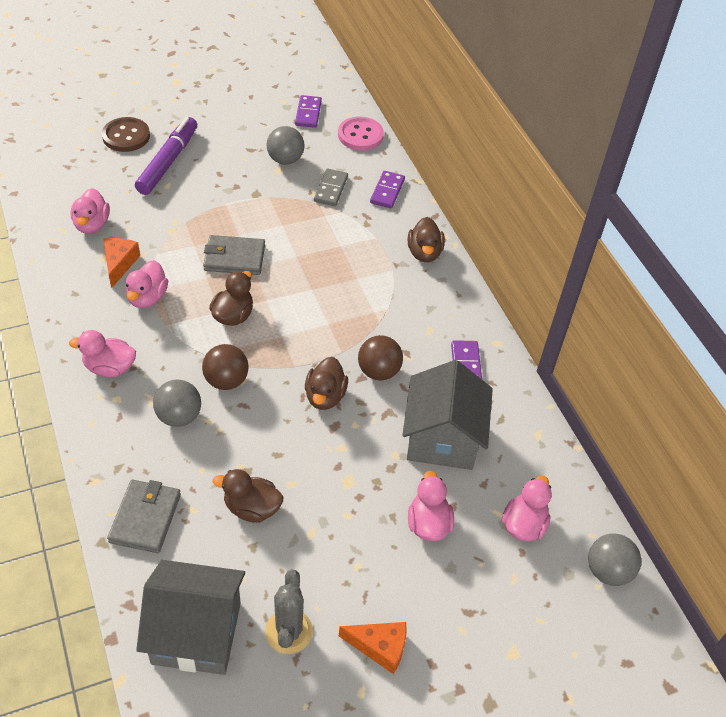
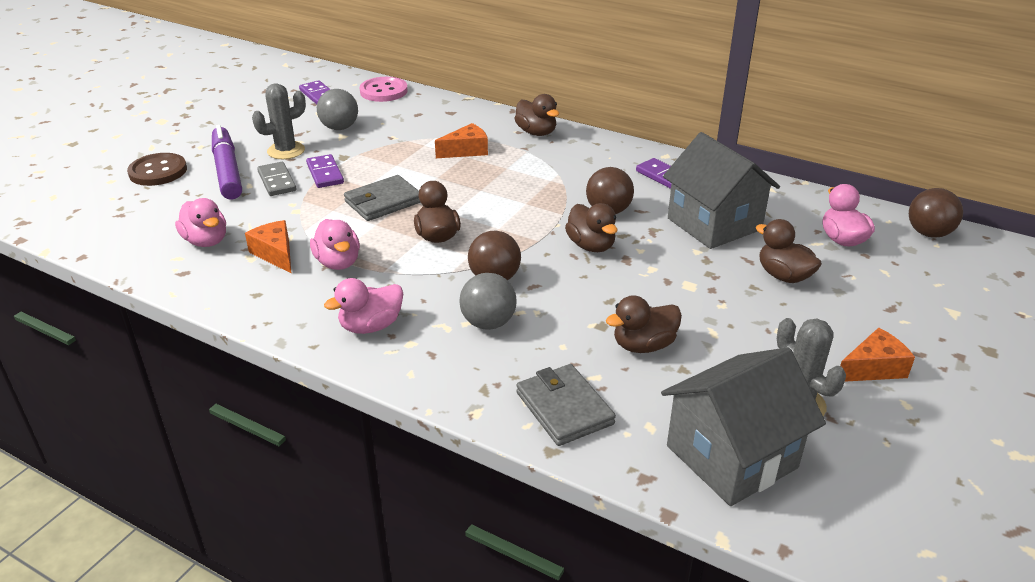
camera: 35 degrees left, 15 degrees down
(224, 163) = (286, 151): none -> grey cactus
(330, 189) = (405, 129): grey domino -> grey domino (277, 181)
(348, 240) = (466, 151): none -> orange cheese
(387, 191) = (454, 112): purple domino -> purple domino (325, 173)
(428, 524) = (783, 276): pink duck -> brown duck
(608, 571) = (928, 233): grey ball -> brown ball

